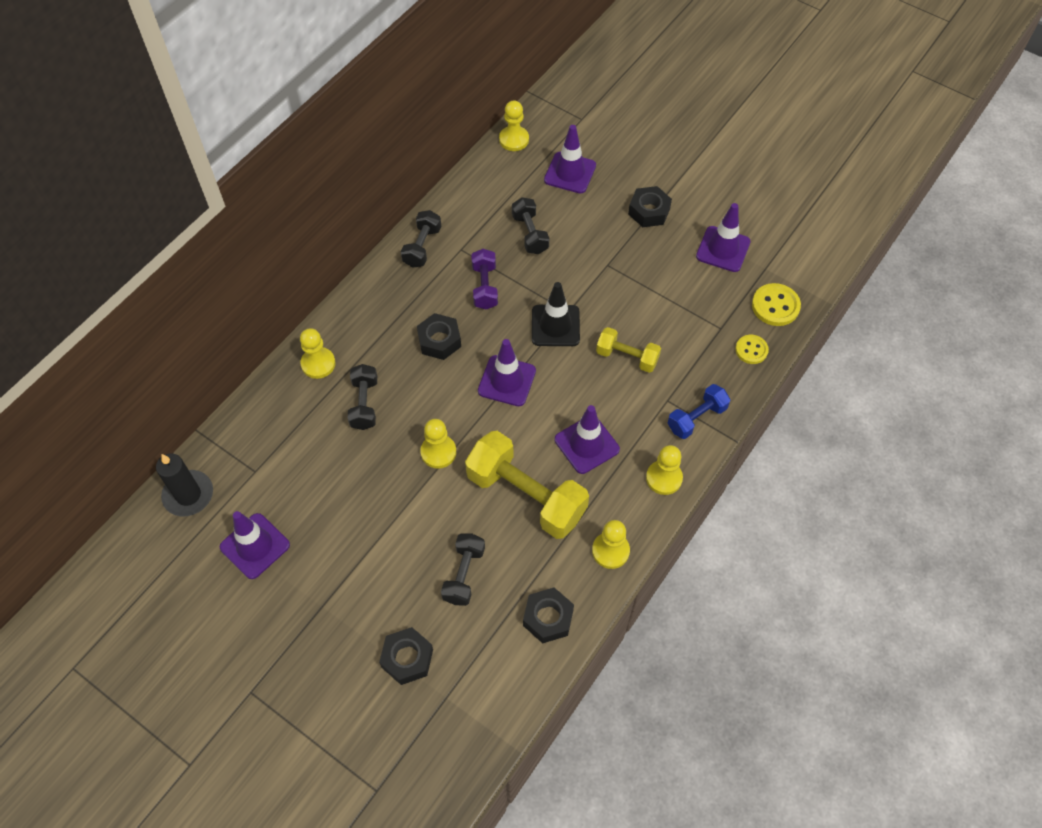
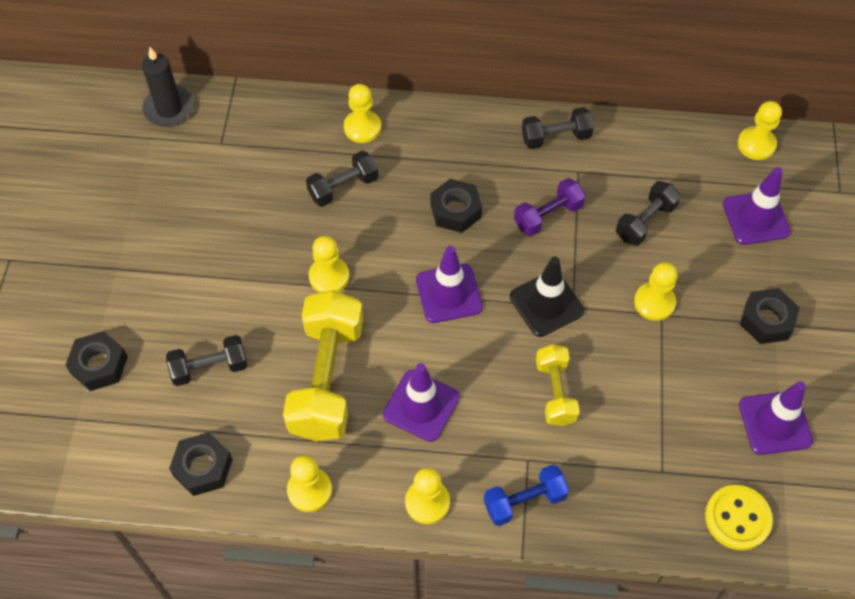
camera: 60 degrees right, 0 degrees up
(255, 546) = (147, 185): purple traffic cone -> none
(596, 263) = (654, 302): none -> yellow pawn
(696, 418) = (524, 501): blue dumbbell -> blue dumbbell turned 45 degrees counterclockwise
(751, 350) = (655, 519): yellow button -> none

